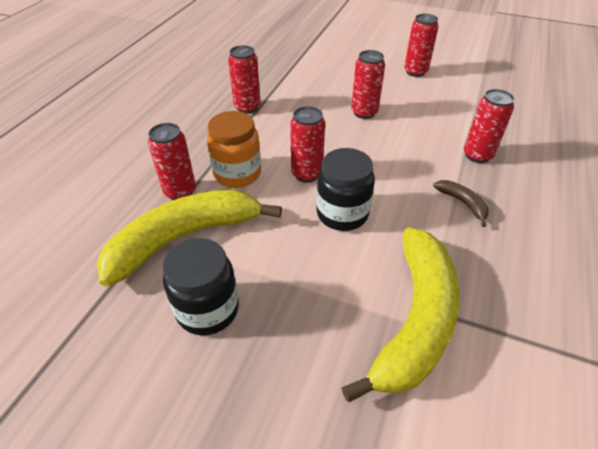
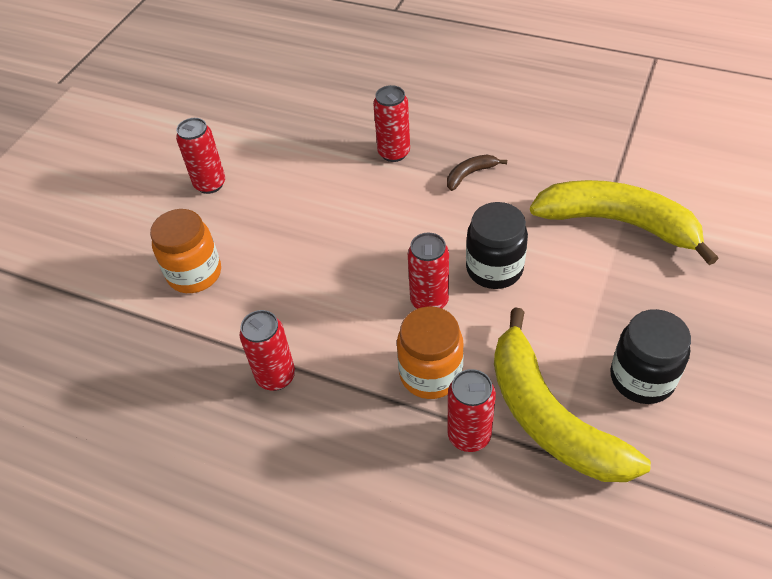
camera: 85 degrees left, 5 degrees up
(332, 73) = (194, 273): none -> orange jar
(364, 112) = (303, 242): red can -> none

